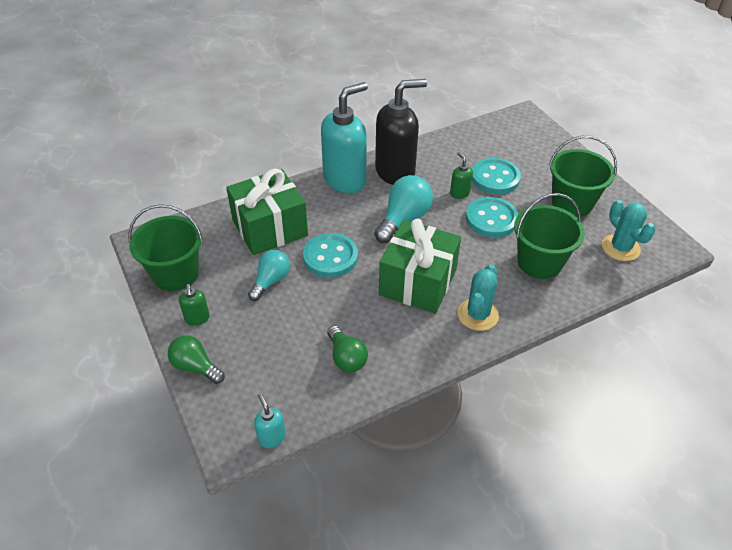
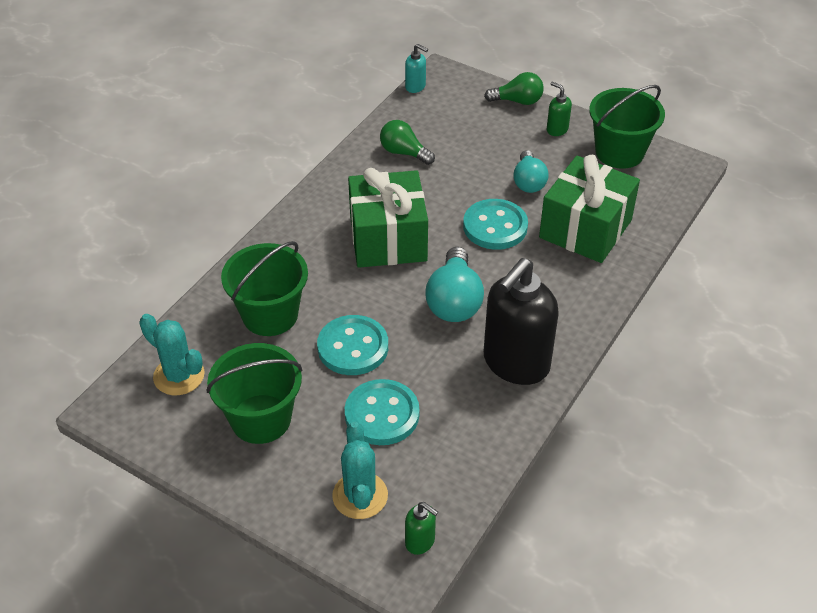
camera: 150 degrees right, 0 degrees up
(345, 180) = (565, 323): turquoise soap dispenser -> none
(459, 193) = (413, 367): green soap dispenser -> green soap dispenser (420, 541)
(478, 315) = (309, 233): turquoise cactus -> turquoise cactus (360, 496)

